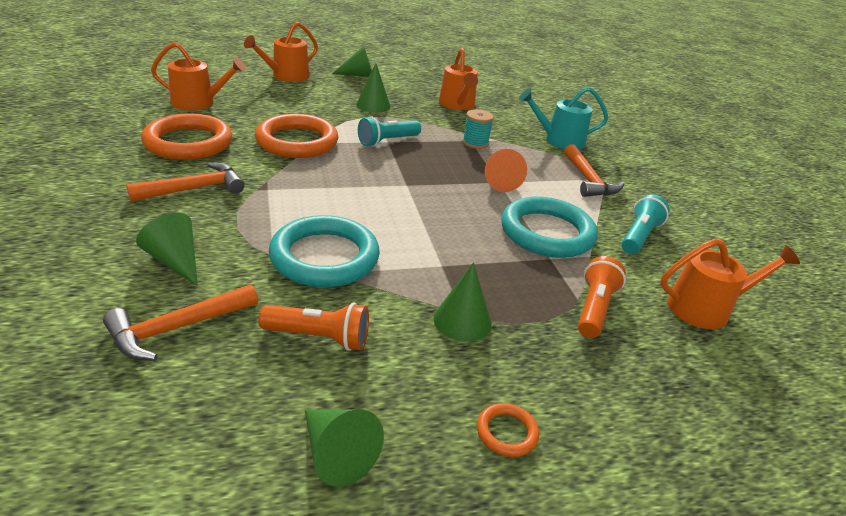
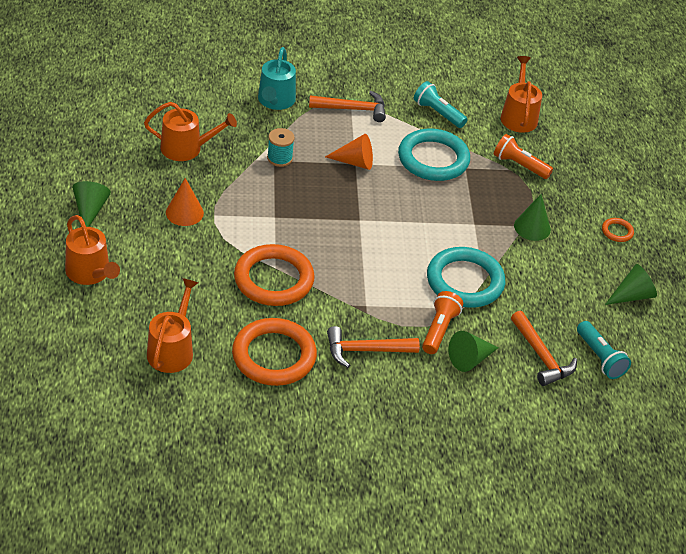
camera: 80 degrees left, 10 degrees up
(194, 189) = (365, 350): orange hammer -> orange hammer turned 75 degrees counterclockwise
(319, 338) = (548, 293): orange flashlight -> orange flashlight (439, 330)
(373, 105) = (184, 212): green cone -> orange cone
(387, 141) = (274, 217): turquoise flashlight -> turquoise flashlight (600, 358)

